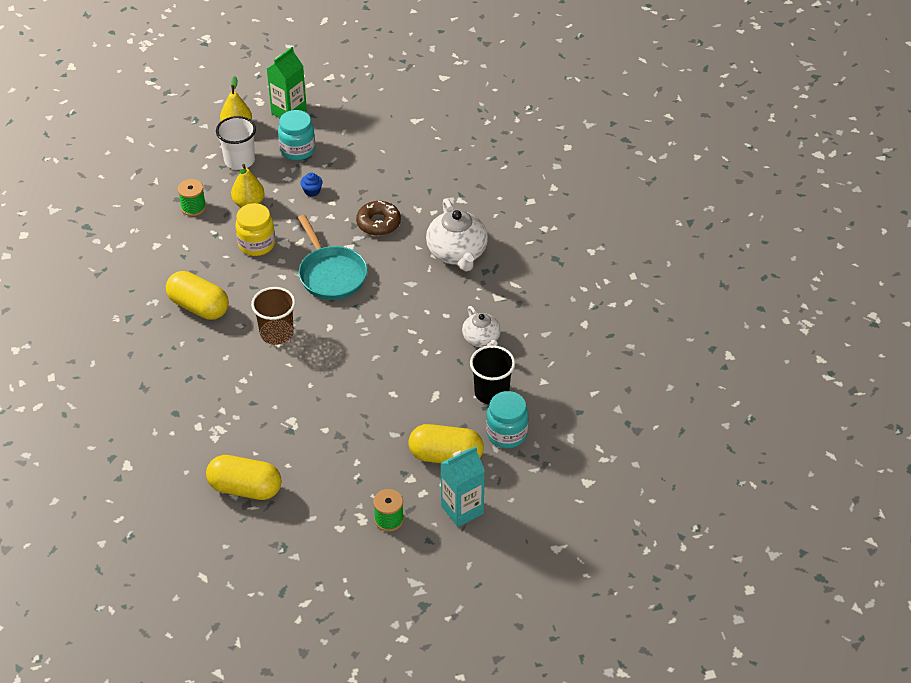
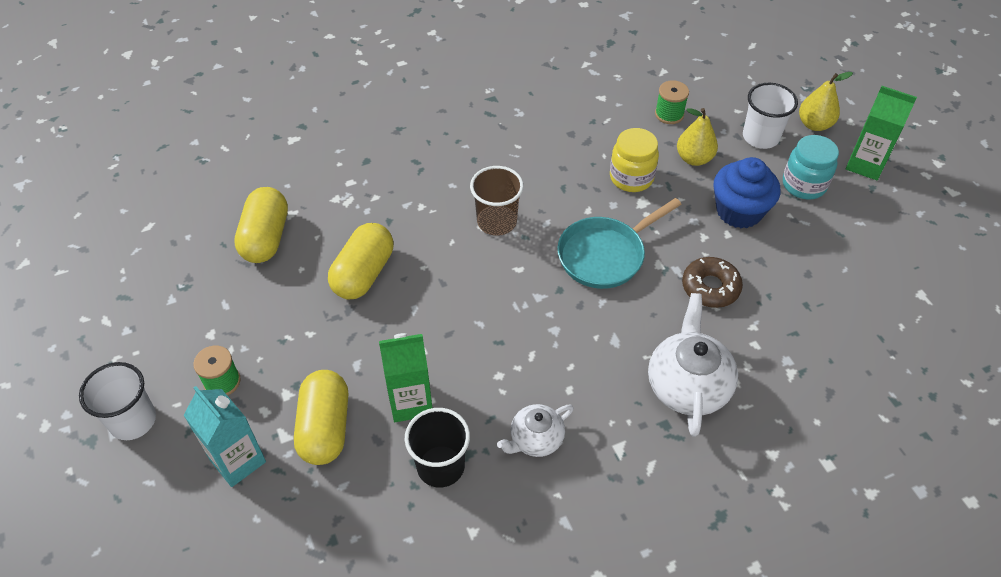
camera: 80 degrees right, 5 degrees up
(199, 307) = (521, 148): yellow capsule -> yellow capsule (363, 274)
(312, 191) = (739, 211): blue cupcake -> blue cupcake, size x2.30
(411, 578) = (133, 420): none -> white cup
(435, 404) = (410, 402): none -> green carton
(457, 253) = (687, 385): white teapot -> white teapot turned 120 degrees clockwise
(506, 434) = (370, 496): turquoise jar -> none

